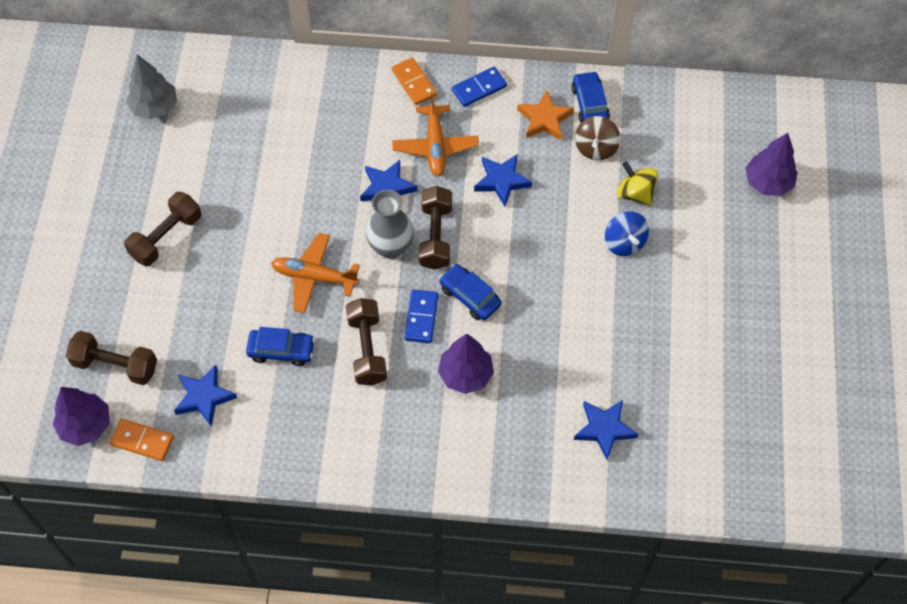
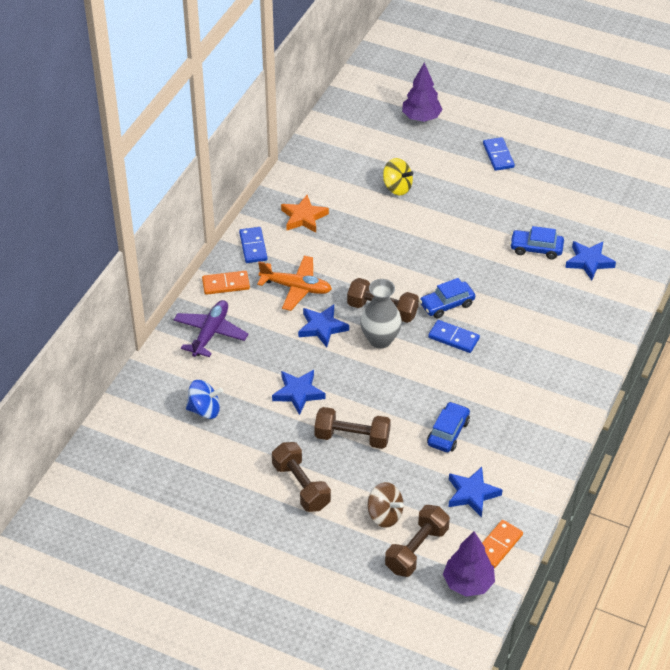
camera: 70 degrees left, 15 degrees down
(155, 107) = (155, 464): grey tree -> none
(314, 277) = (387, 395): orange plane -> none
(340, 93) = (210, 333): none -> purple plane
(367, 349) = (469, 378): brown dumbbell -> brown dumbbell (352, 437)
(465, 374) = (515, 325): purple tree -> none
(502, 181) = (349, 257): blue star -> blue star (298, 393)
(589, 104) = (303, 188): blue car -> blue car (536, 249)
(596, 148) = (345, 196): brown spinning top -> brown spinning top (384, 515)
(624, 242) = (437, 206): blue spinning top -> blue spinning top (204, 410)
(635, 193) = (397, 187): yellow spinning top -> yellow spinning top turned 120 degrees counterclockwise
(743, 282) = (498, 155): none -> blue domino

